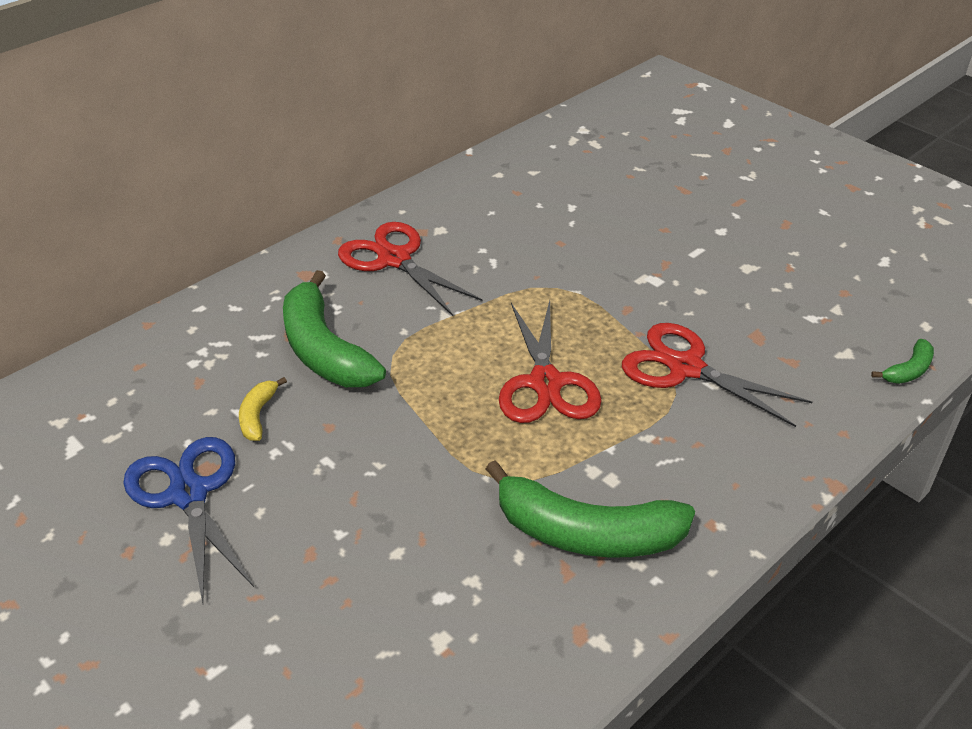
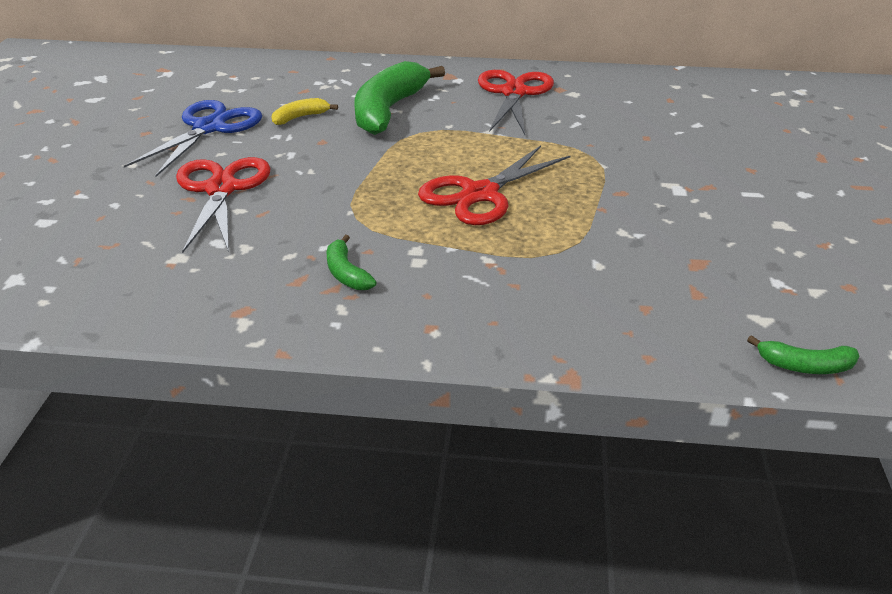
camera: 50 degrees right, 5 degrees down
(586, 533) = (346, 273): green banana -> green banana, size x0.46
(685, 368) = (596, 244): red scissors -> red scissors (221, 189)

